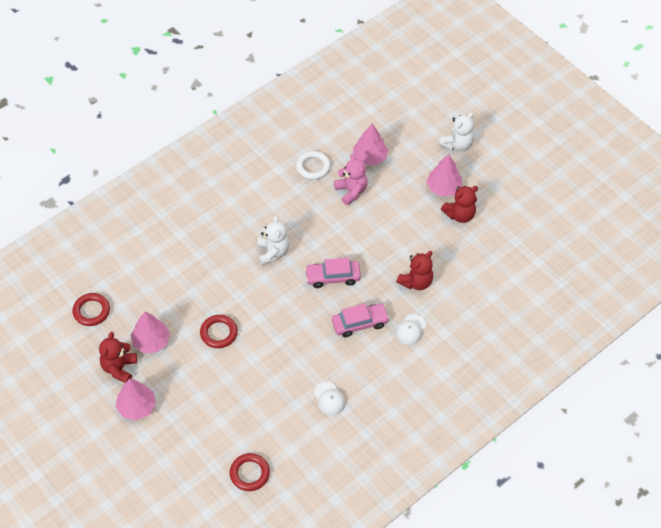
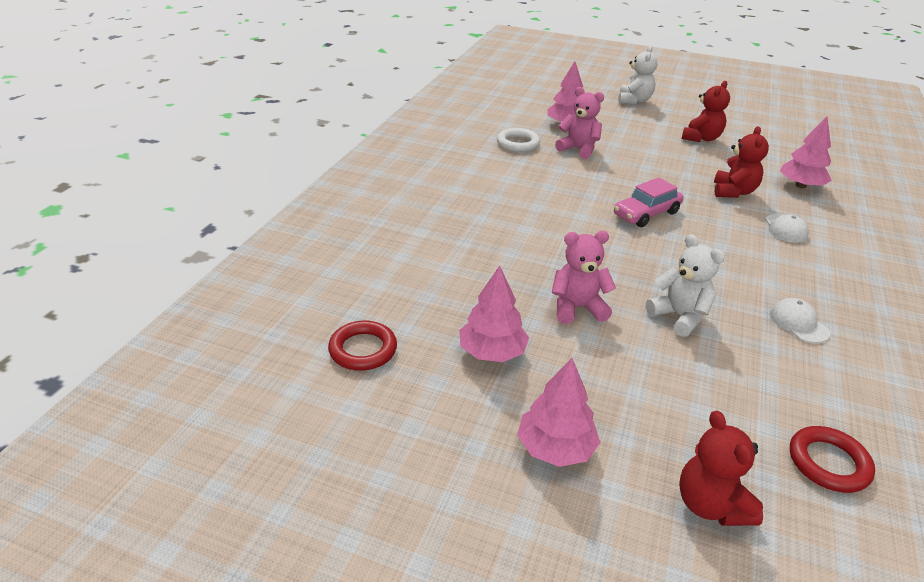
camera: 30 degrees left, 20 degrees down
(119, 368) = (474, 405): red teddy bear -> red teddy bear (710, 505)
(219, 333) = (577, 308): red ring -> pink teddy bear
(273, 252) = (554, 214): white teddy bear -> white teddy bear (679, 316)
(329, 399) = (798, 323): white cap -> white cap turned 150 degrees counterclockwise
(360, 323) = (728, 241): pink car -> none
(443, 187) = (661, 126): pink tree -> pink tree (801, 185)

